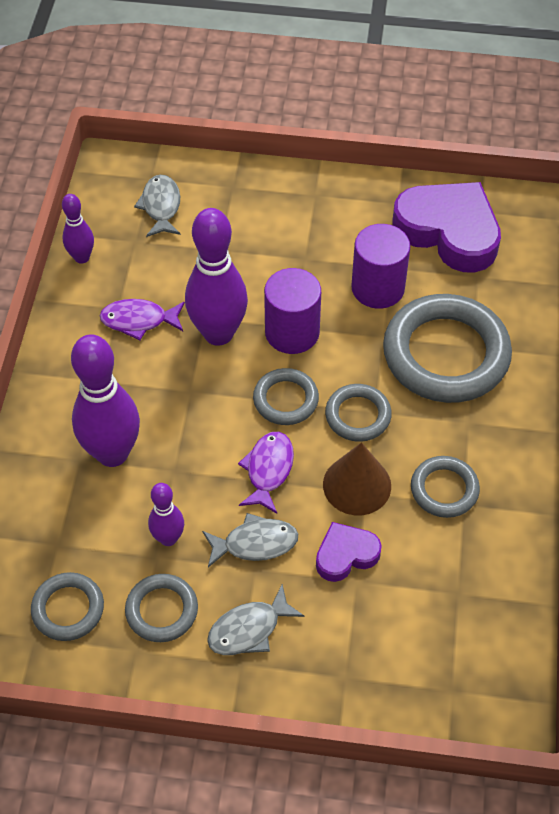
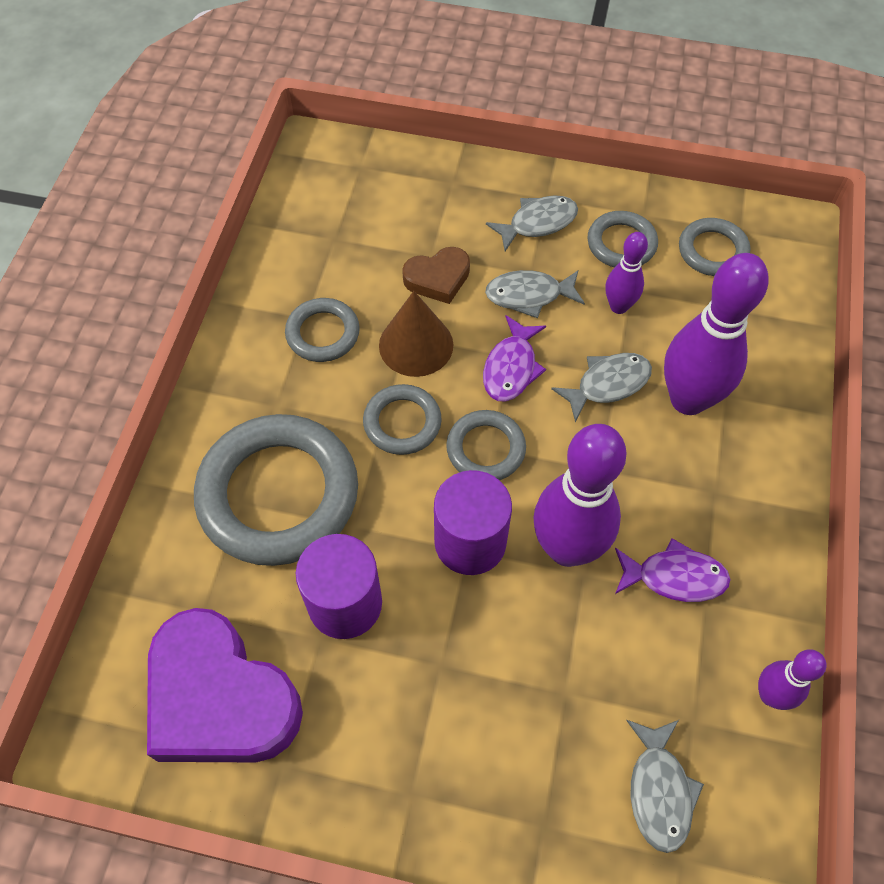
camera: 175 degrees left, 5 degrees up
(182, 461) = (608, 384): none -> grey fish
(346, 555) = (438, 278): purple heart -> brown heart

